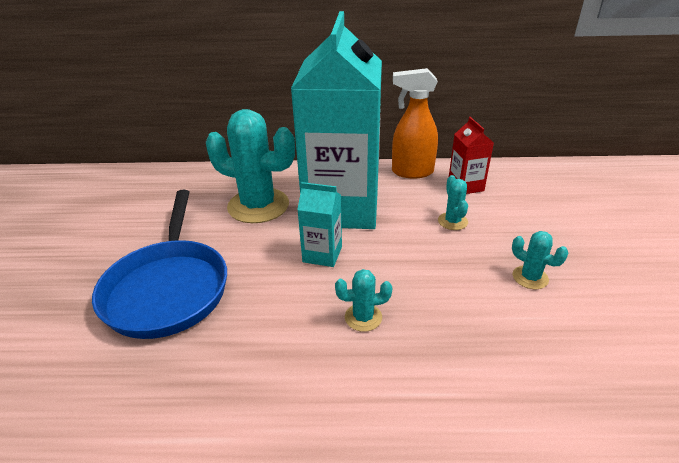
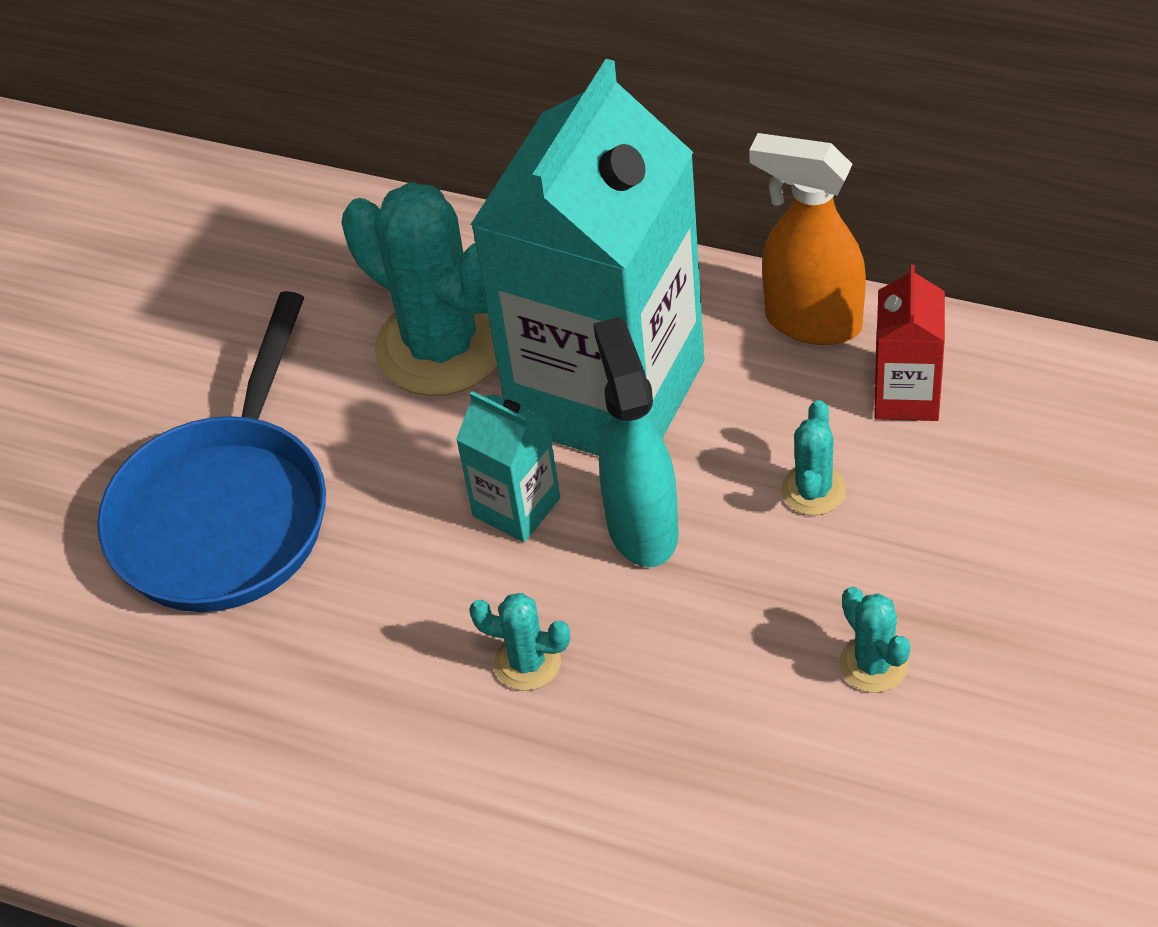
camera: 25 degrees right, 15 degrees up
(386, 249) = (642, 527): none -> turquoise spray bottle

